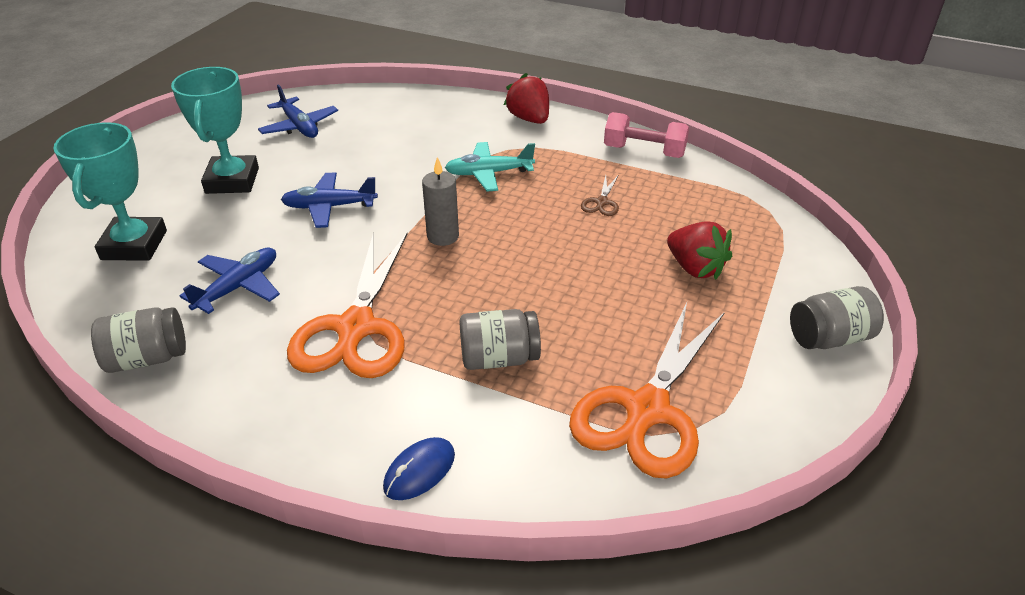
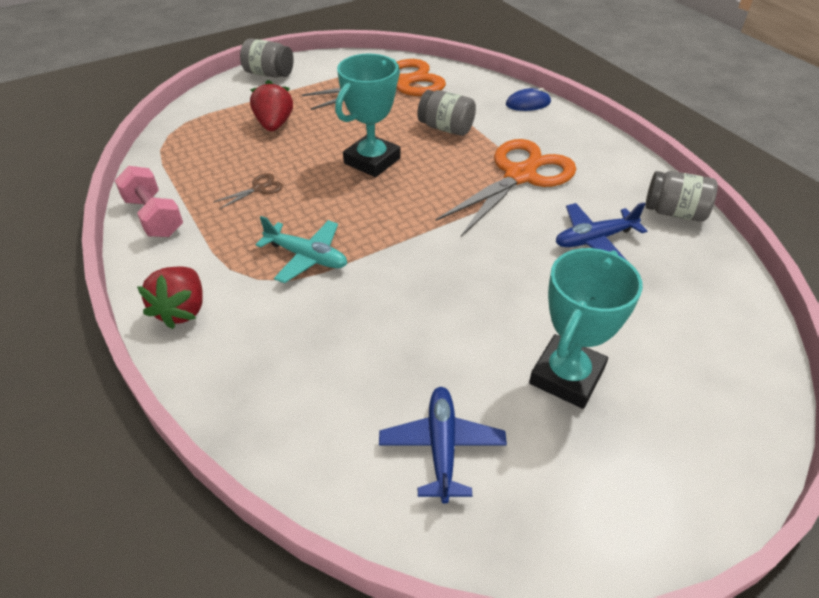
camera: 145 degrees left, 5 degrees up
(134, 245) = (688, 326): turquoise trophy -> turquoise trophy (372, 161)
(329, 207) = (480, 287): blue plane -> none
(443, 236) = (407, 214): grey candle -> none

